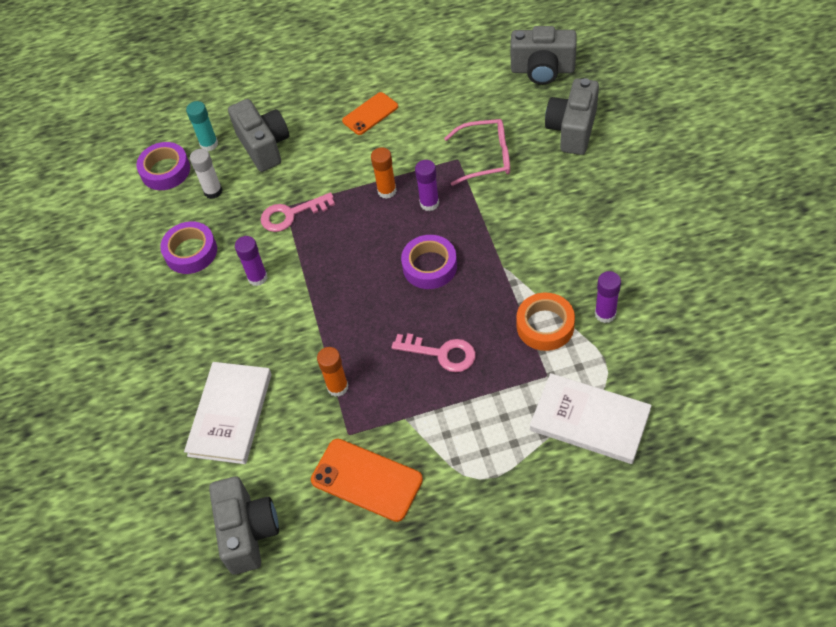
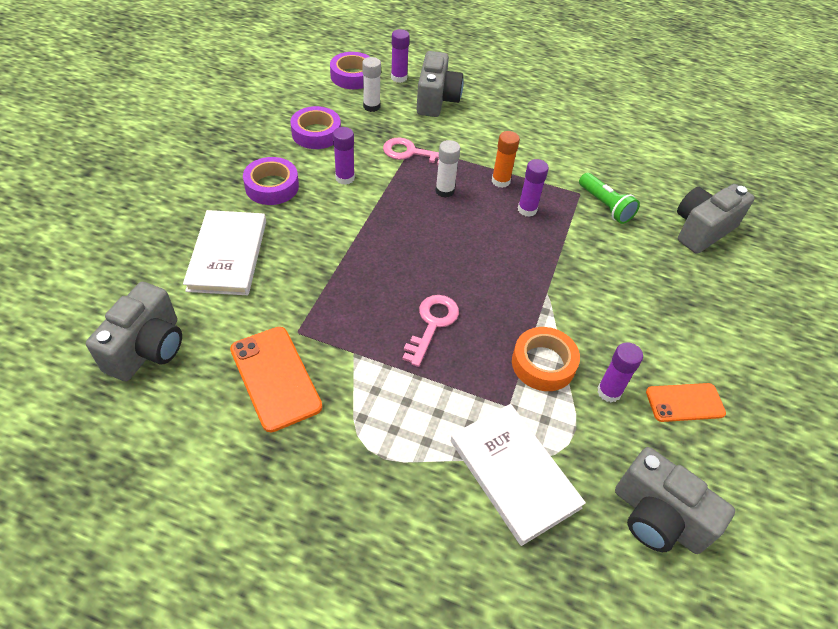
camera: 25 degrees right, 5 degrees down
(209, 144) = (399, 78): turquoise glue stick -> purple glue stick
(230, 414) = (228, 255): white book -> white book turned 45 degrees counterclockwise
(337, 387) = (325, 291): orange glue stick -> none
(350, 232) = (444, 191): none -> white glue stick
(370, 114) = (537, 125): orange phone -> orange phone (685, 402)
(429, 266) = (484, 253): purple tape -> purple tape (272, 186)
(441, 353) = (432, 324): pink key -> pink key turned 120 degrees counterclockwise
(486, 157) = (605, 206): pink glasses -> green flashlight
(542, 70) = (710, 174): grey camera -> grey camera (657, 518)

